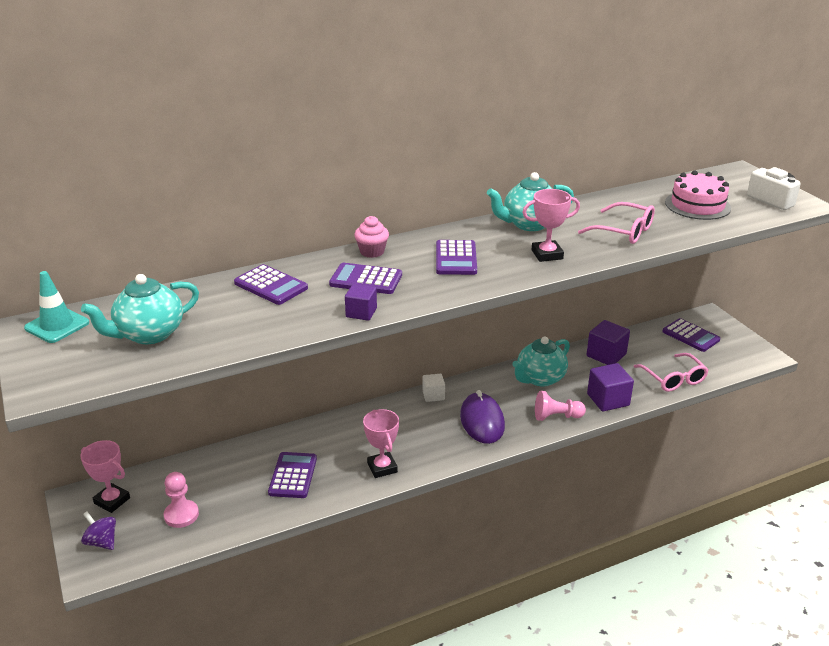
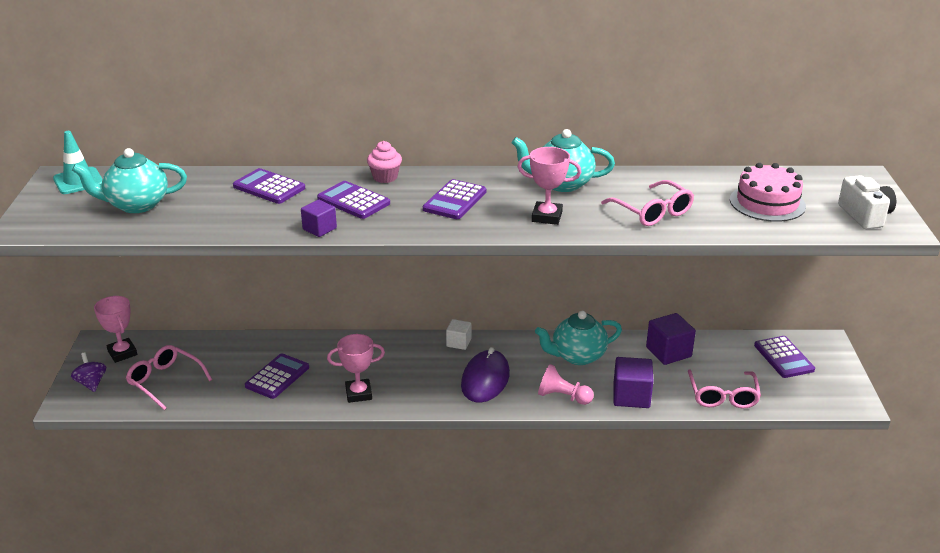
camera: 25 degrees right, 0 degrees up
(181, 515) = (165, 381): pink pawn -> pink glasses
(271, 285) = (269, 187): purple calculator -> purple calculator turned 150 degrees clockwise
(382, 467) = (358, 393): pink trophy -> pink trophy turned 75 degrees clockwise

